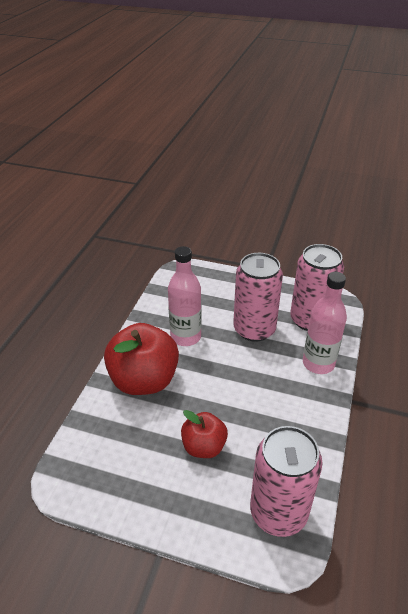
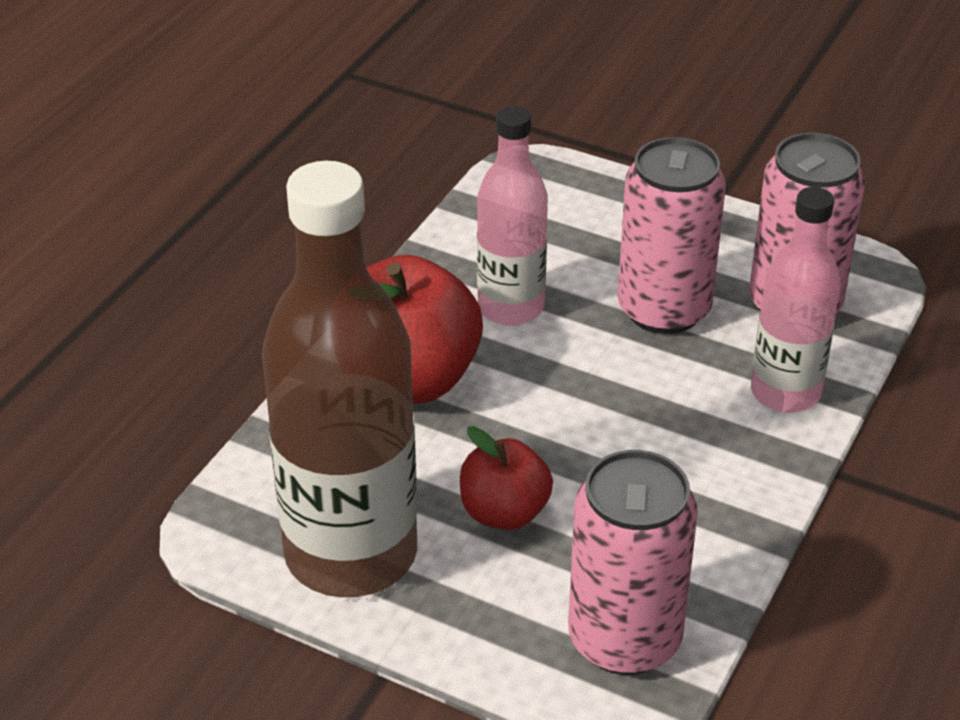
camera: 10 degrees right, 0 degrees up
(131, 483) = (351, 554): none -> brown bottle

